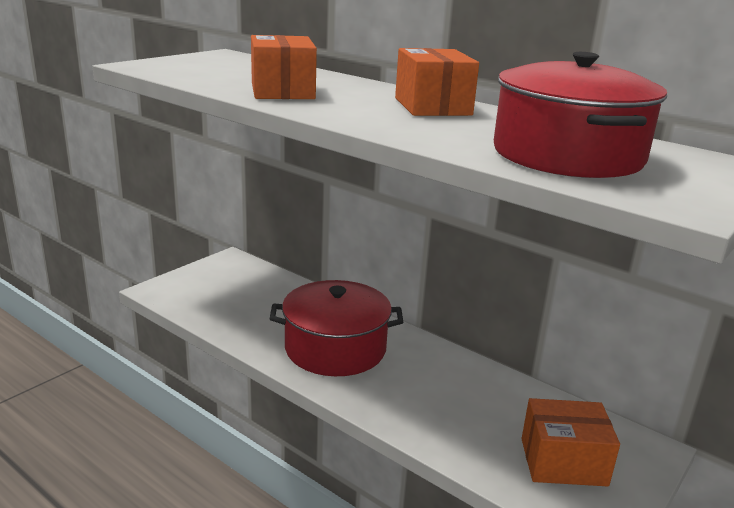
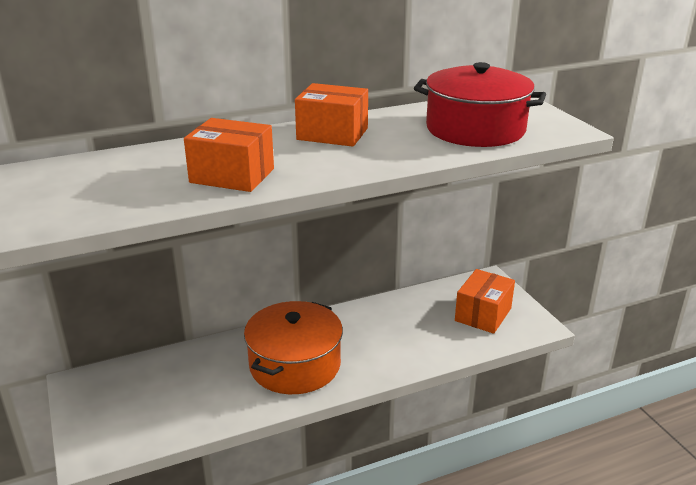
camera: 60 degrees left, 5 degrees up
(335, 348) = (295, 365): red pot -> orange pot

